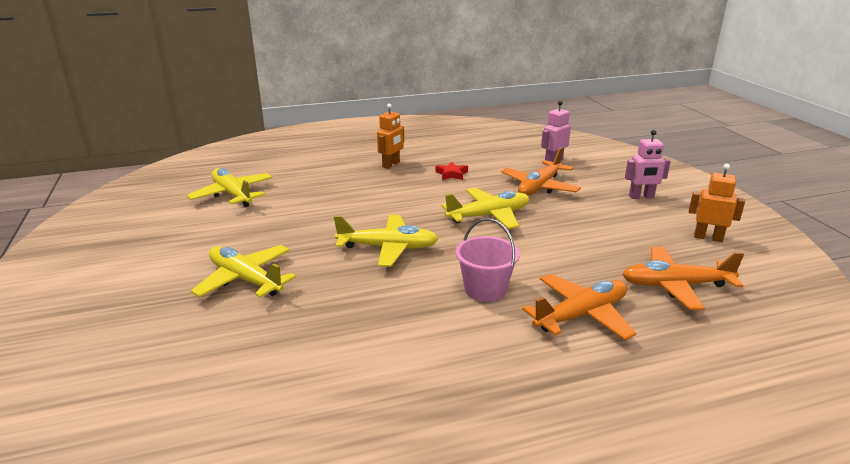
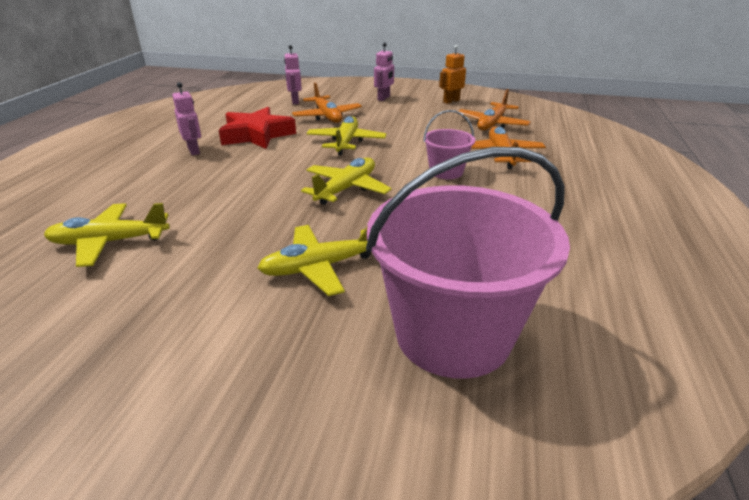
camera: 60 degrees left, 5 degrees up
(177, 372) = (453, 334): none -> pink bucket
(391, 164) = (194, 151): orange robot -> pink robot
(451, 174) = (256, 135): red star -> red star, size x2.32

